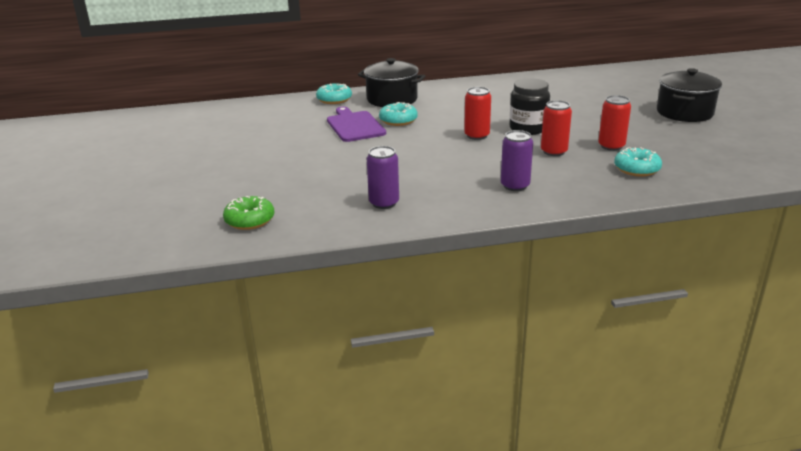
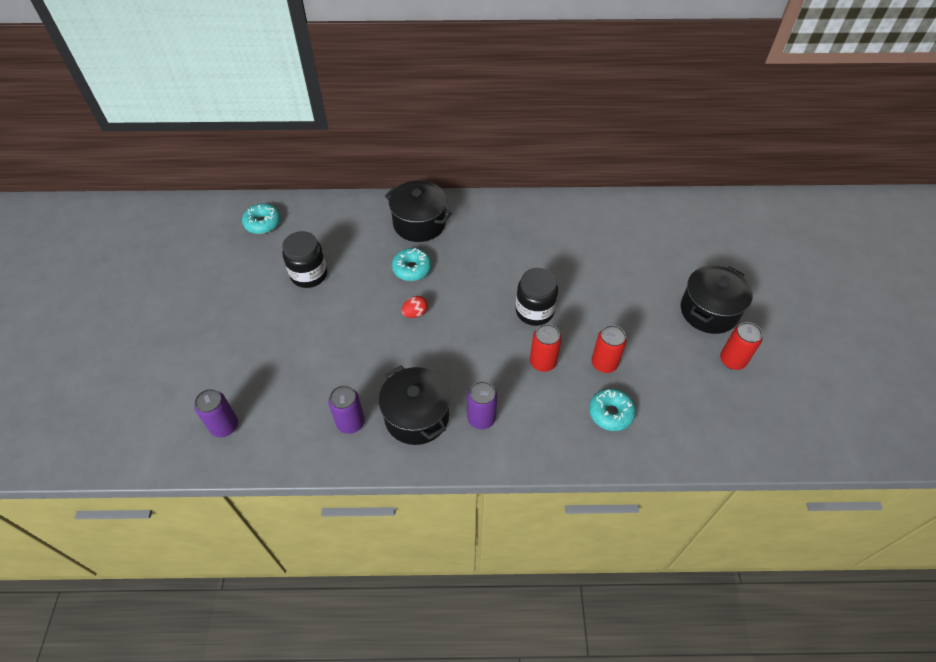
camera: 10 degrees right, 25 degrees up
(250, 220) = (224, 426): green donut -> purple can
(298, 133) = (309, 275): none -> black jar
(334, 99) = (362, 213): turquoise donut -> turquoise donut (262, 223)
(354, 126) = (366, 271): purple cutting board -> none
(415, 141) = (415, 313): none -> red egg
(450, 192) = (416, 416): none -> black pot
(477, 135) = (478, 315): red can -> red can (732, 360)

